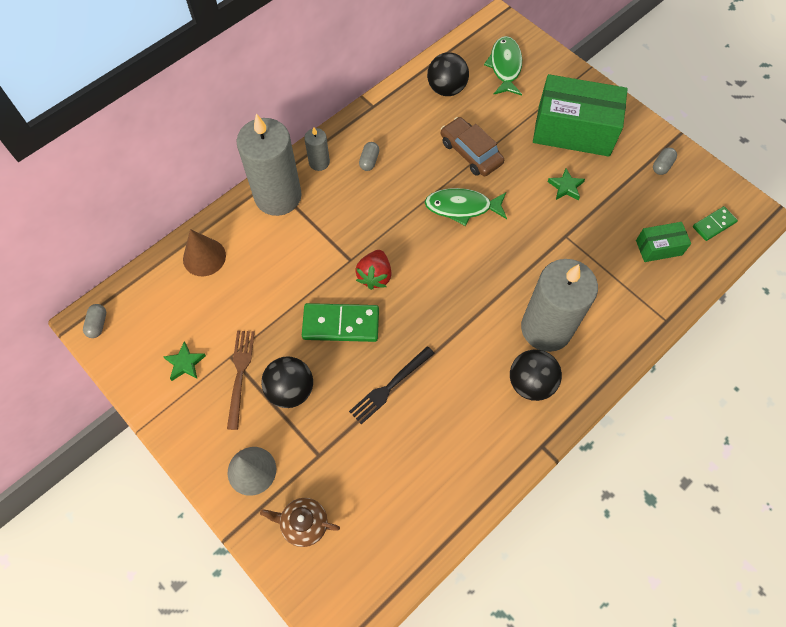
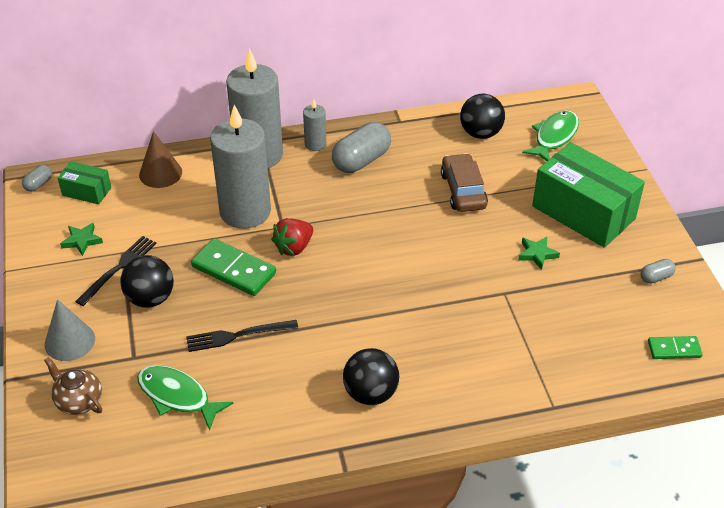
camera: 30 degrees right, 20 degrees down
(240, 374) = (119, 268): brown fork -> black fork
(369, 161) = (361, 160): grey capsule -> grey capsule, size x2.05
(462, 207) = (419, 229): green fish -> green fish (177, 396)
(546, 328) = (422, 357): grey candle -> grey candle (245, 211)
(658, 247) = (595, 343): green box -> green box (86, 191)

